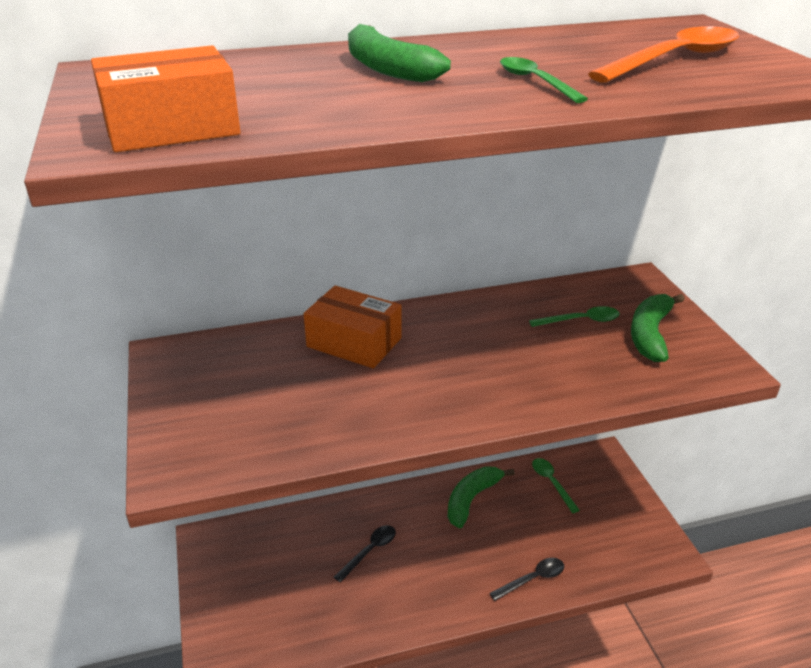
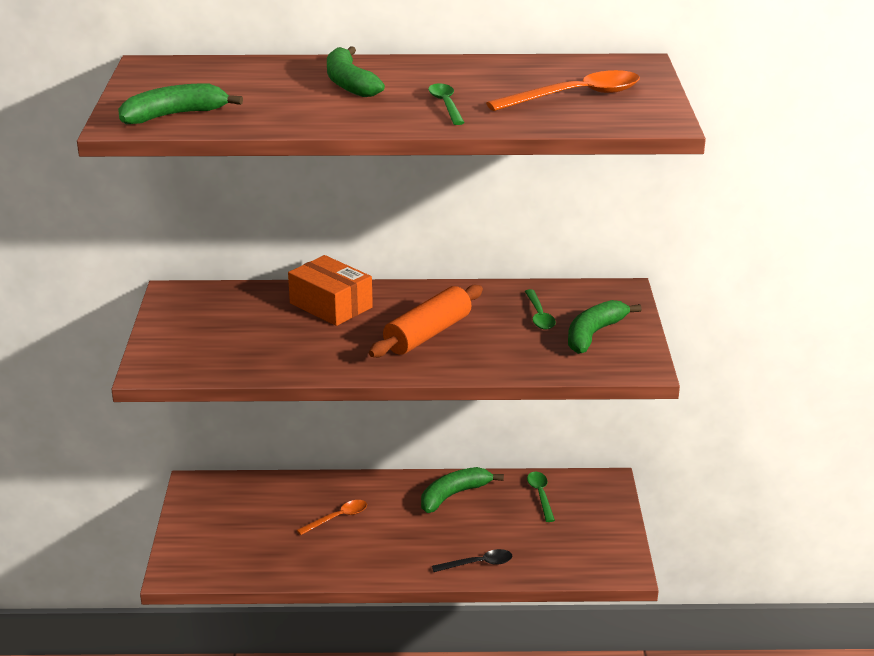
camera: 15 degrees right, 5 degrees down
(171, 128) = (174, 115): orange box -> green banana
(370, 551) = (337, 518): black spoon -> orange spoon
(480, 362) = (427, 334): none -> orange rolling pin
(580, 321) = (539, 316): green spoon -> green spoon turned 75 degrees clockwise

